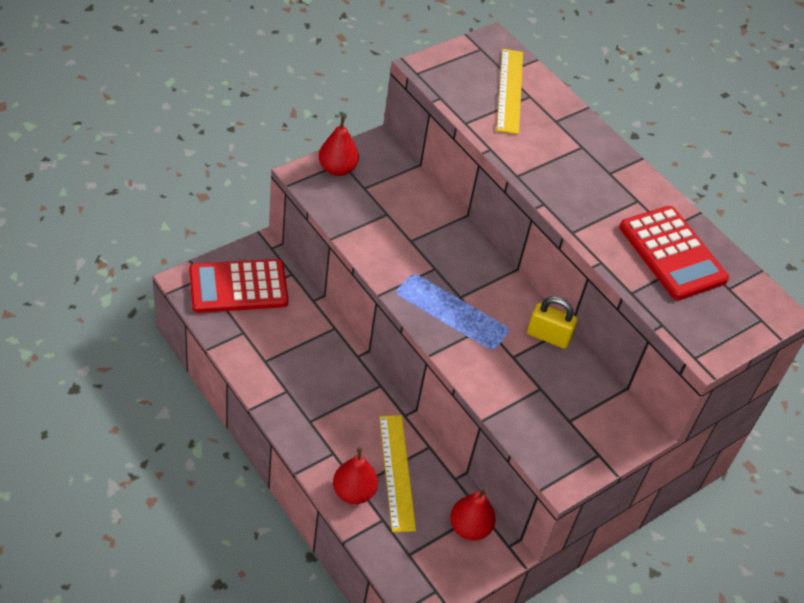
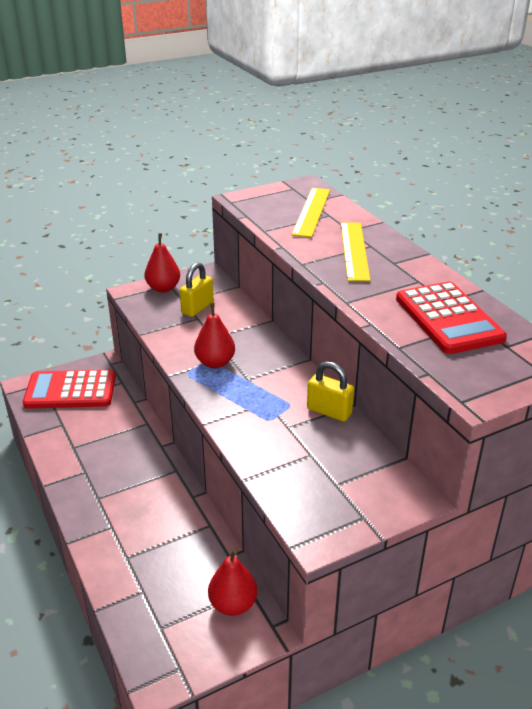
camera: 15 degrees right, 15 degrees down
(353, 492) = (120, 563): red pear -> red pear (215, 363)
(383, 199) = (197, 308): none -> yellow padlock
(396, 472) = (169, 546): yellow ruler -> yellow ruler (354, 250)

